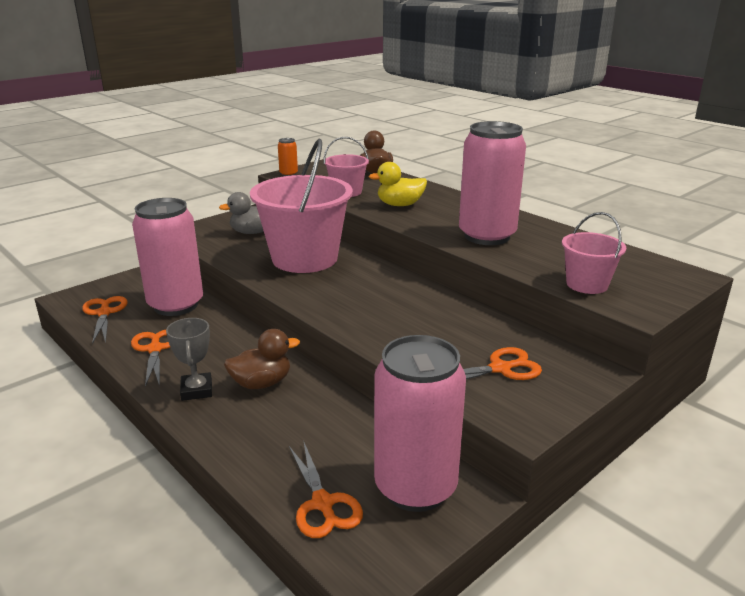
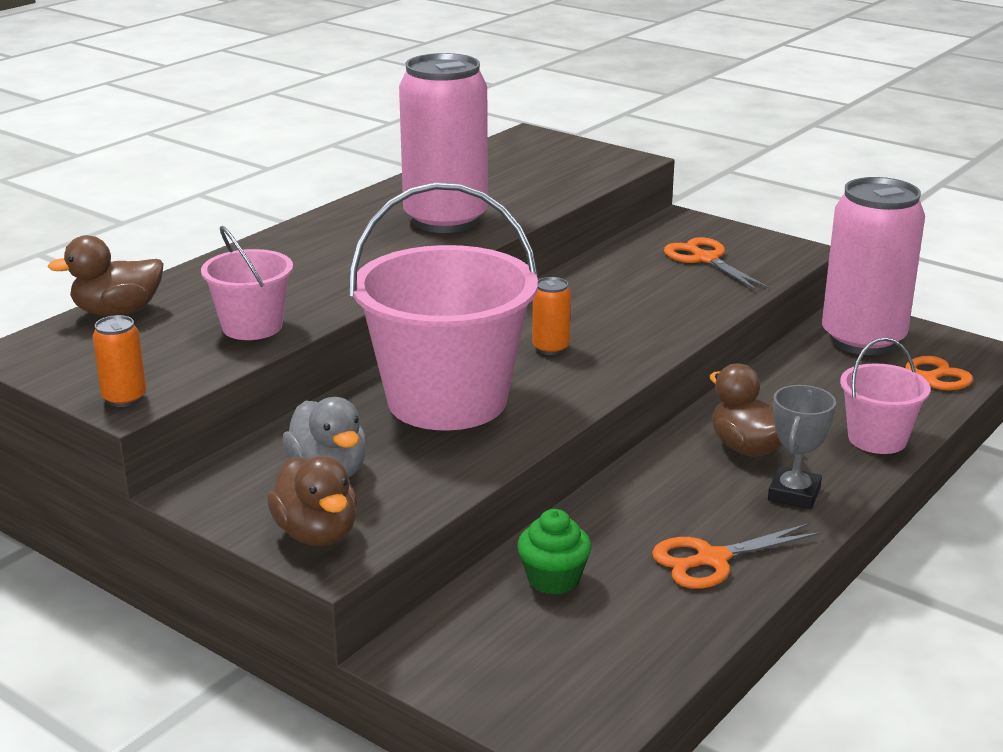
camera: 100 degrees left, 0 degrees up
(104, 313) = (617, 659): orange scissors -> none
(176, 305) = (553, 579): pink can -> green cupcake
(196, 390) = (794, 494): grey trophy -> grey trophy turned 45 degrees counterclockwise
(204, 229) = (317, 534): none -> brown duck
(355, 290) = (550, 348): none -> orange can
(400, 205) = (320, 279): yellow duck -> none
(587, 284) = (577, 176): pink bucket -> pink bucket (877, 439)

